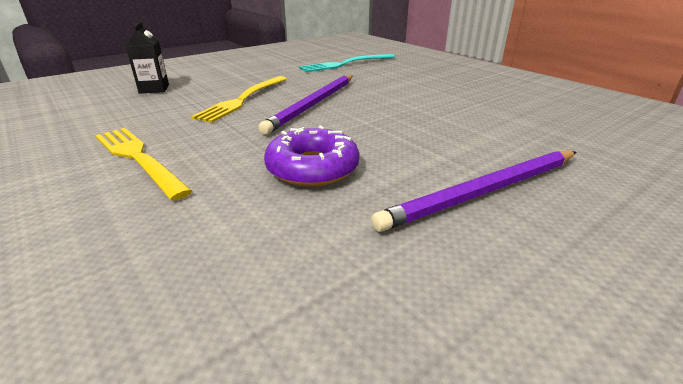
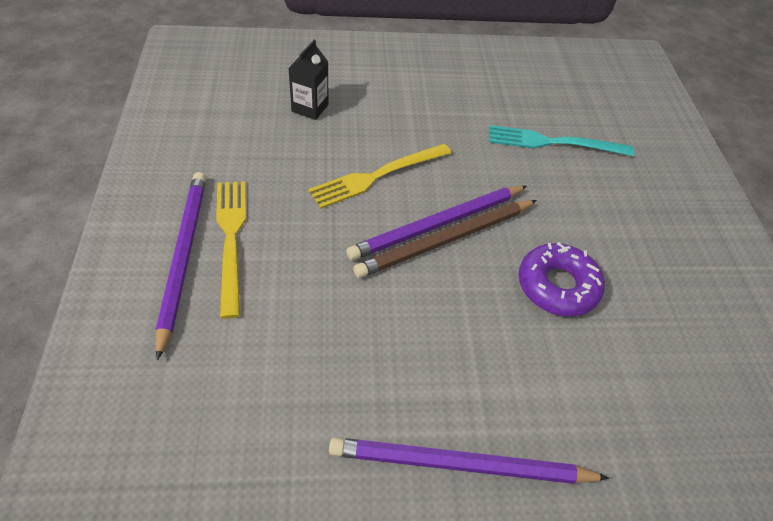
camera: 30 degrees right, 20 degrees up
(90, 183) = (183, 257): none -> purple pencil
(312, 168) = (350, 337): purple donut -> purple donut (557, 286)
(327, 108) = (446, 240): none -> brown pencil

